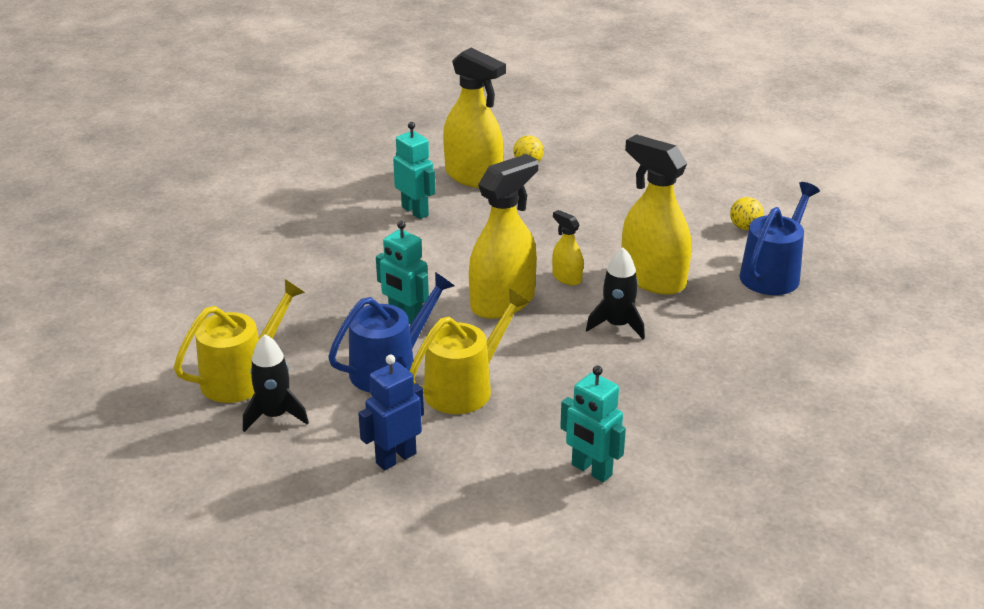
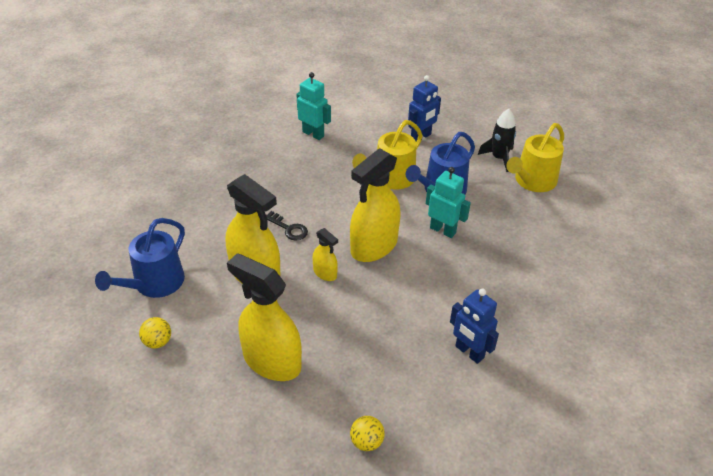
camera: 175 degrees right, 10 degrees up
(415, 211) = (469, 352): turquoise robot -> blue robot
(473, 176) = (423, 414): yellow spray bottle -> yellow spray bottle (272, 361)
(617, 325) = (289, 228): black rocket -> black key

